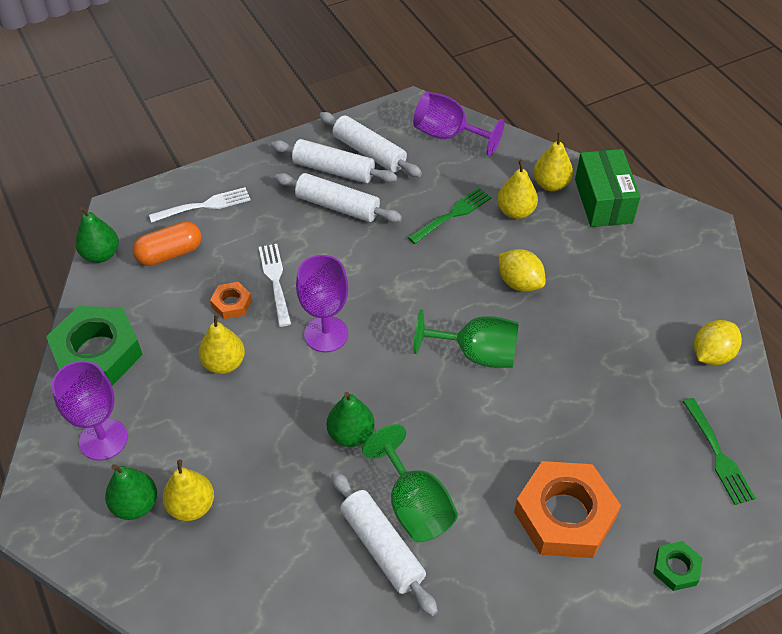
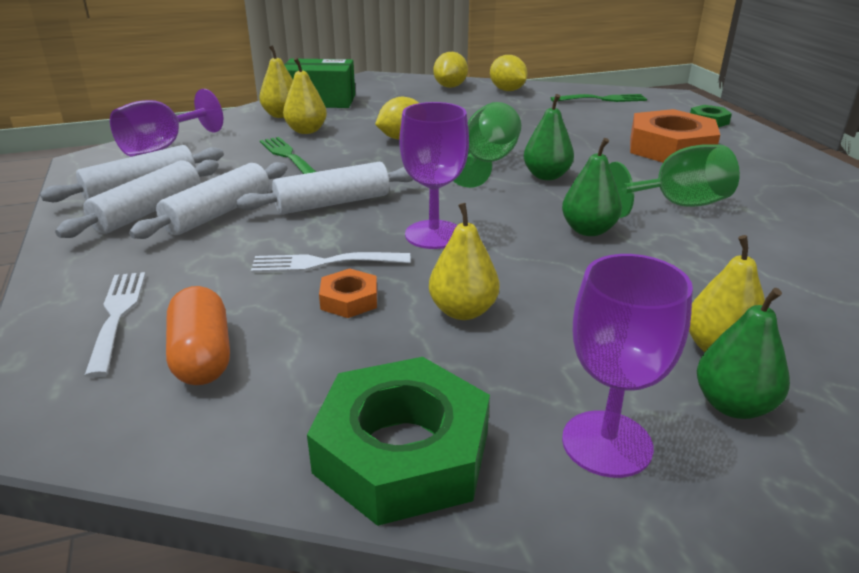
camera: 80 degrees left, 20 degrees down
(101, 254) = (139, 447): green pear -> green pear (546, 176)
(382, 547) = (734, 224): white rolling pin -> white rolling pin (332, 203)
(701, 299) = (450, 86): none -> yellow lemon

